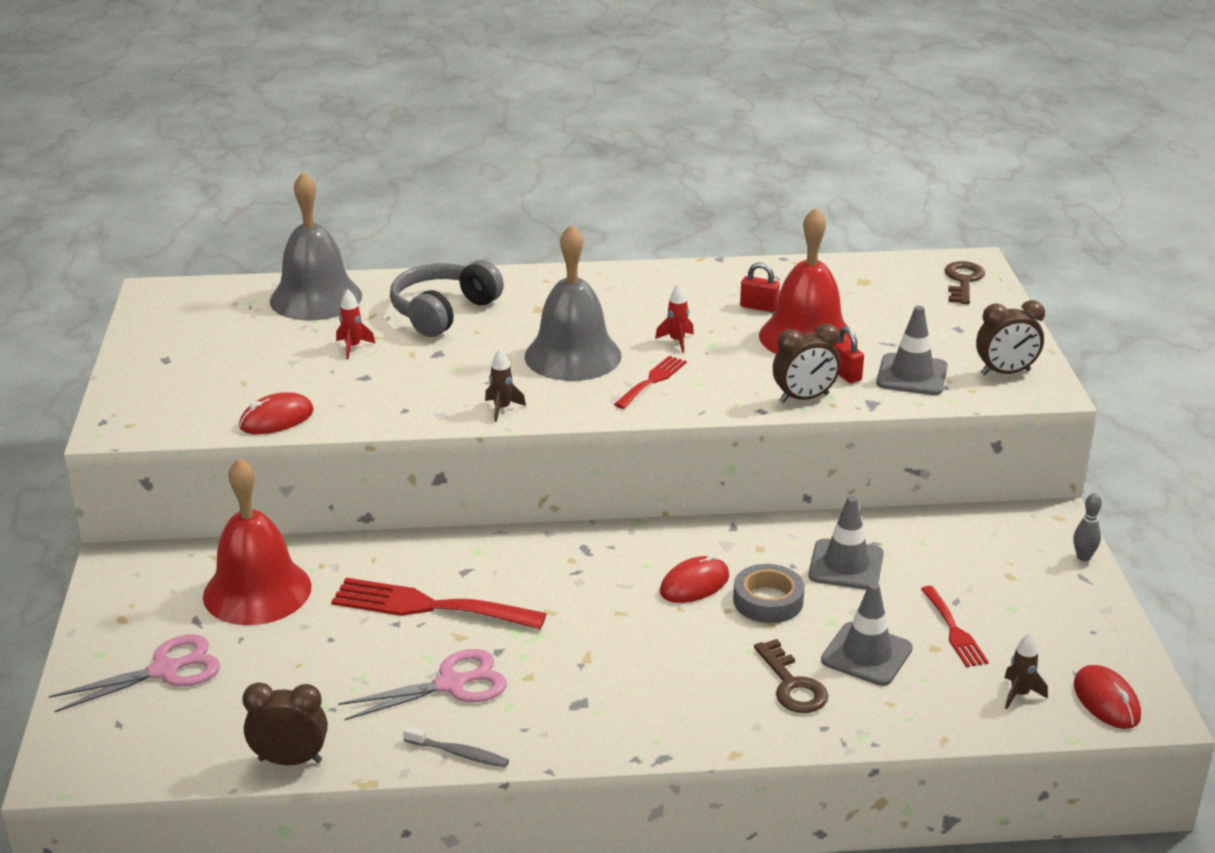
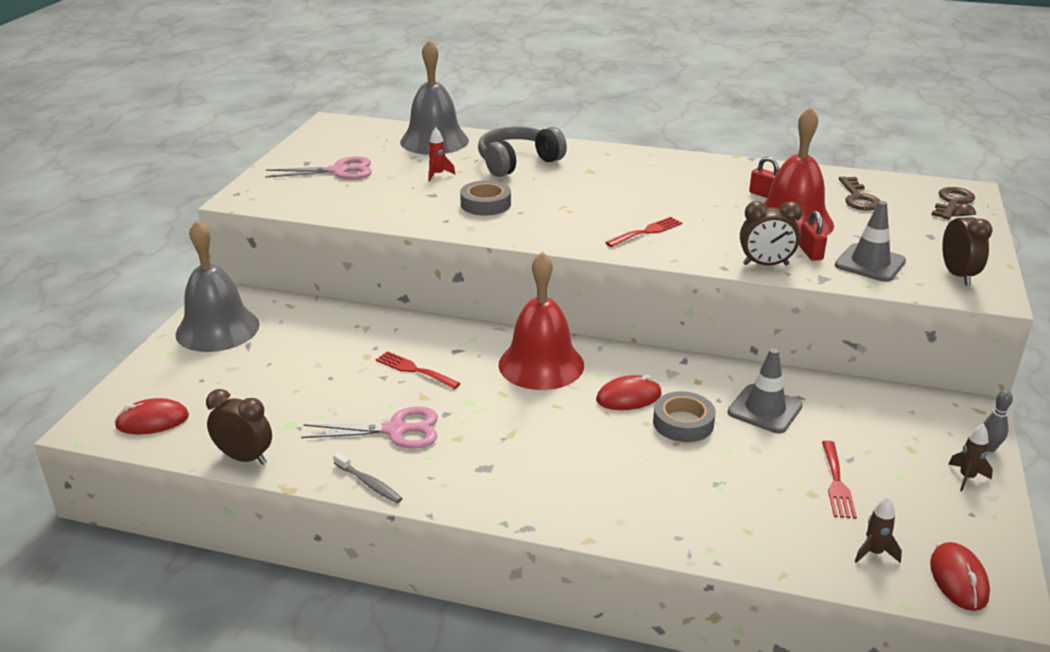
camera: 20 degrees right, 0 degrees up
(165, 670) = (204, 374): pink scissors -> pink scissors (339, 171)
(257, 591) = (301, 334): red bell -> red bell (541, 364)
(276, 419) = (352, 211): red mouse -> red mouse (152, 421)
(428, 606) = (414, 370): red fork -> red fork, size x0.56
(439, 378) = (485, 204): none -> grey tape
(502, 409) = (518, 232): brown rocket -> brown rocket (967, 477)
(573, 356) = (595, 205): grey bell -> grey bell (217, 329)
(677, 341) = (683, 208): red rocket -> none
(792, 685) = (669, 495): brown key -> brown key (858, 198)
(866, 654) = (747, 485): grey traffic cone -> none
(1005, 372) = (957, 275): brown clock -> brown clock turned 105 degrees counterclockwise

